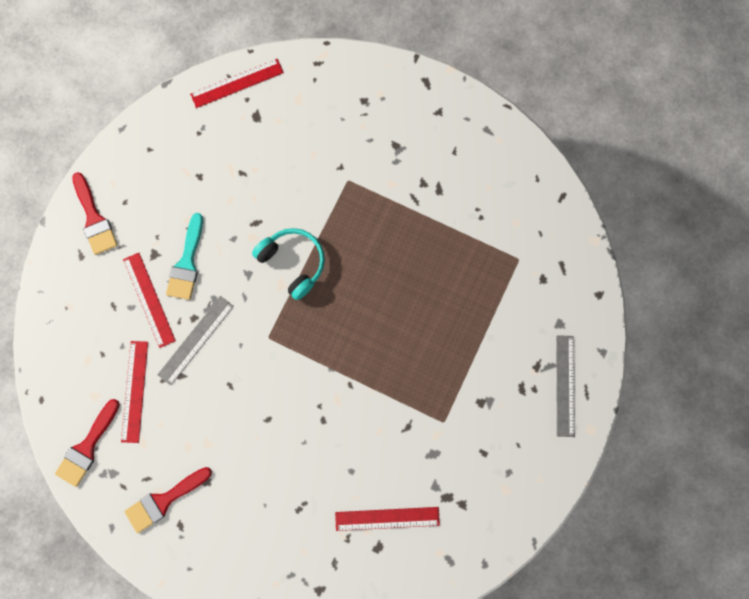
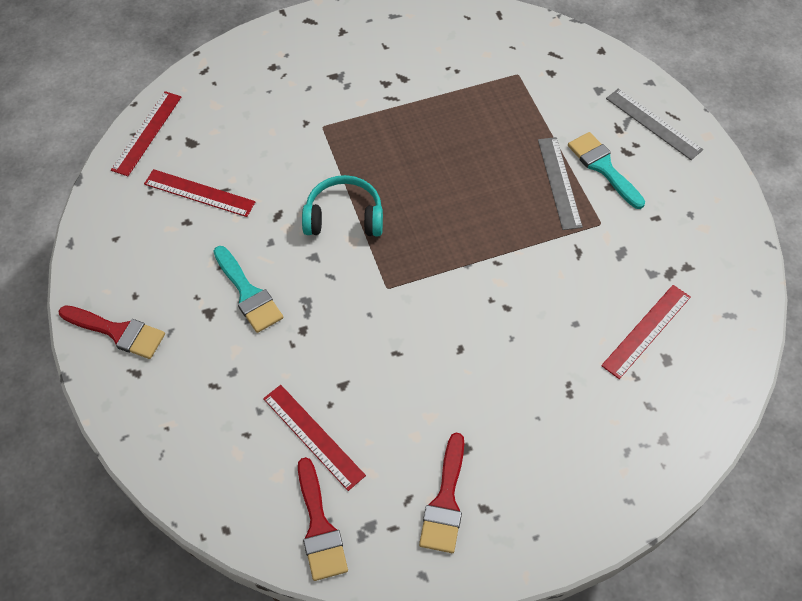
camera: 45 degrees left, 20 degrees down
(149, 299) = (244, 351): red ruler -> red ruler (199, 193)
(196, 340) = (324, 345): grey ruler -> grey ruler (559, 182)
(492, 384) = (603, 167): none -> turquoise brush

